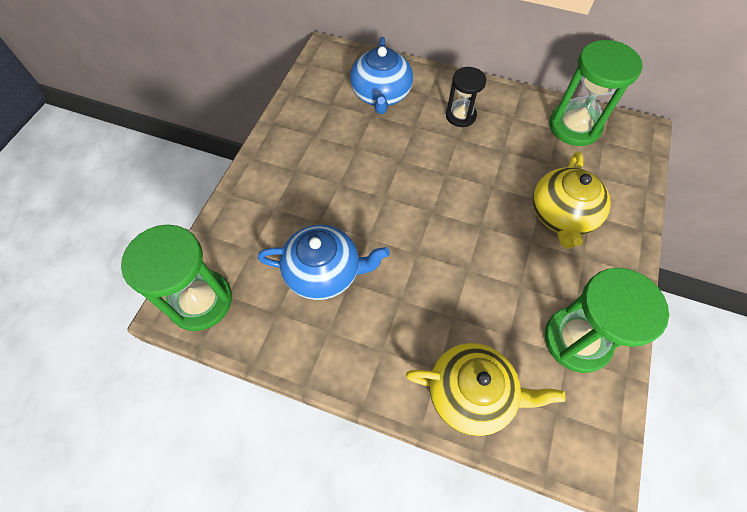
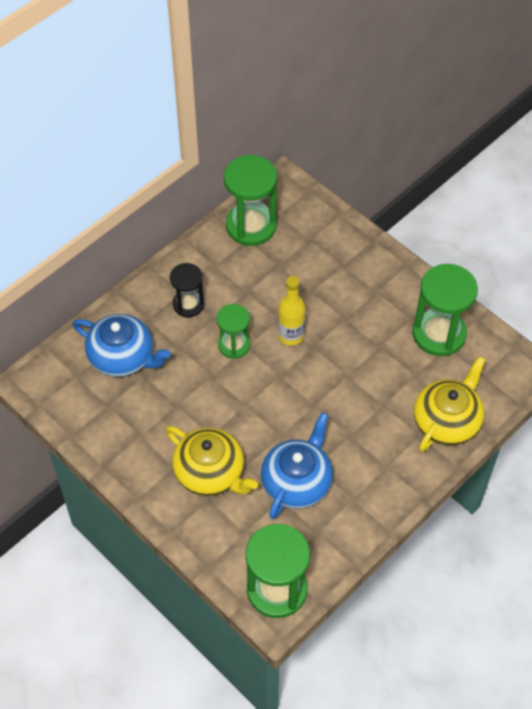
camera: 65 degrees left, 5 degrees down
(441, 163) = (234, 345): none -> green hourglass
(480, 203) = (291, 336): none -> yellow bottle
(562, 215) = (333, 285): yellow teapot -> yellow teapot (210, 473)

